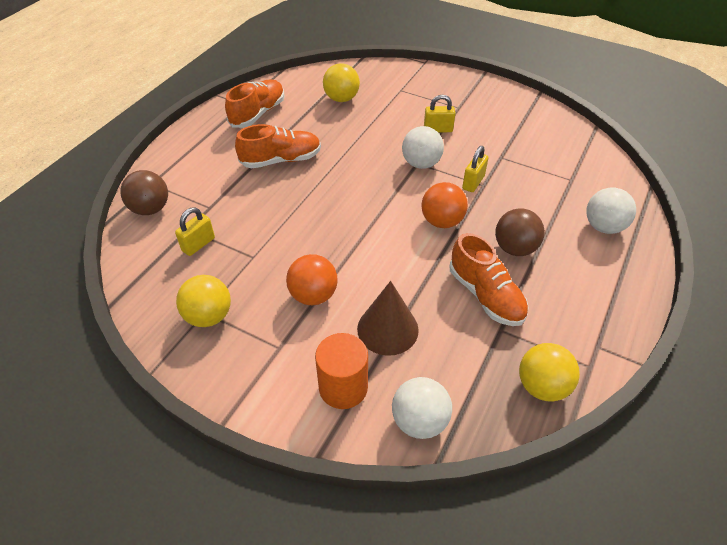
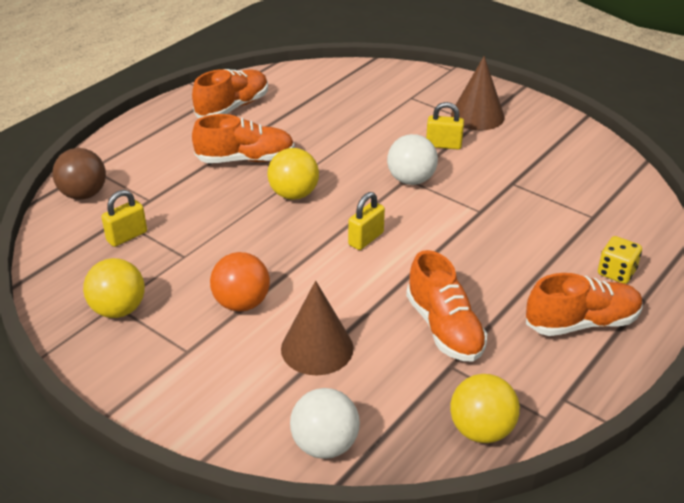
camera: 10 degrees right, 10 degrees down
(341, 99) = (336, 100): yellow ball -> yellow ball (294, 194)
(343, 387) = (248, 400): orange cylinder -> none
(442, 221) = (416, 244): orange ball -> none
(457, 101) = (477, 115): none -> brown cone
(473, 182) = (468, 207): yellow padlock -> yellow padlock (366, 239)
(515, 248) = (496, 283): brown ball -> none
(591, 275) = (582, 323): none -> orange shoe
(603, 227) = (616, 272): white ball -> yellow dice

